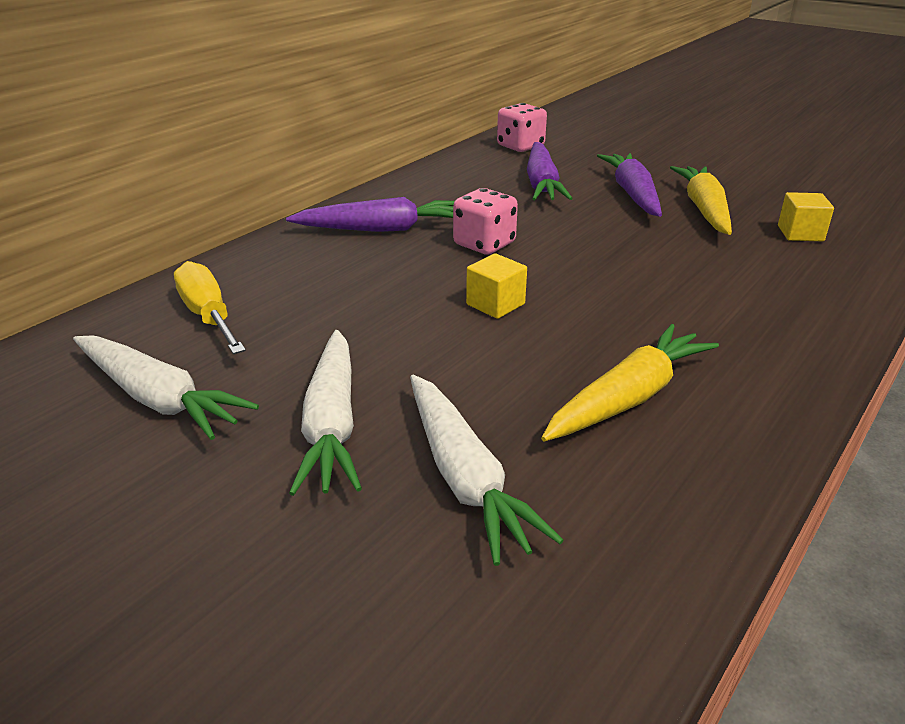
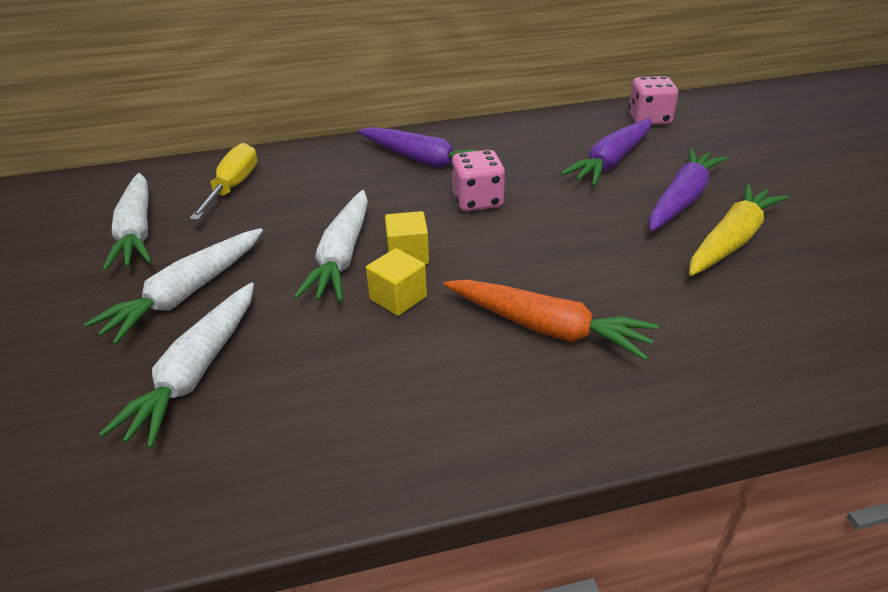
camera: 40 degrees right, 5 degrees up
(438, 328) = (342, 256): none -> white carrot
(629, 397) = (381, 377): yellow carrot -> none
(685, 309) = (547, 328): none -> orange carrot
(800, 233) = (798, 306): yellow cube -> yellow cube (398, 298)

